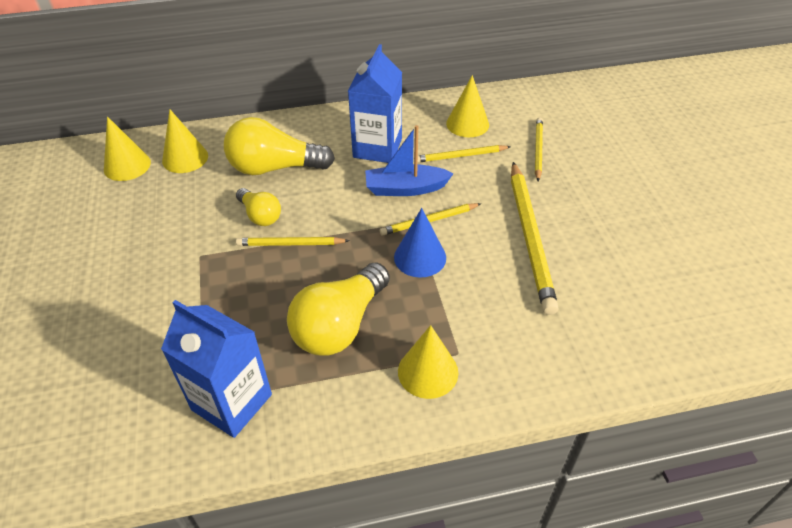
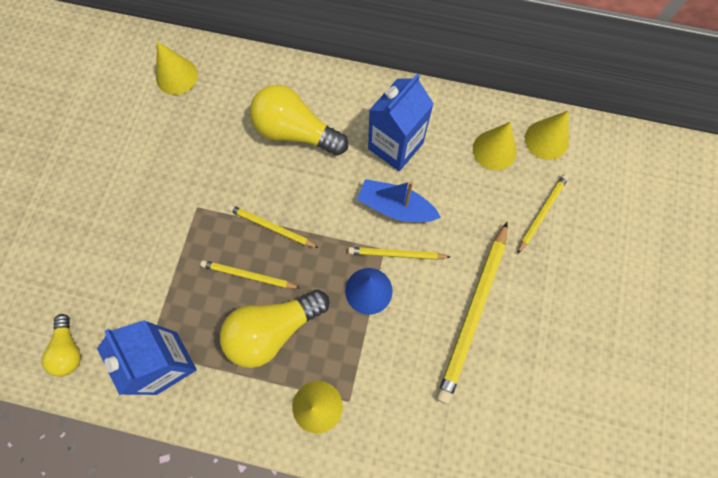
camera: 25 degrees right, 25 degrees up
(185, 158) = (226, 87): yellow cone -> yellow cone (546, 139)
(260, 215) = (261, 184): yellow light bulb -> yellow light bulb (69, 349)
(460, 156) = (465, 189): yellow pencil -> yellow pencil (249, 276)

